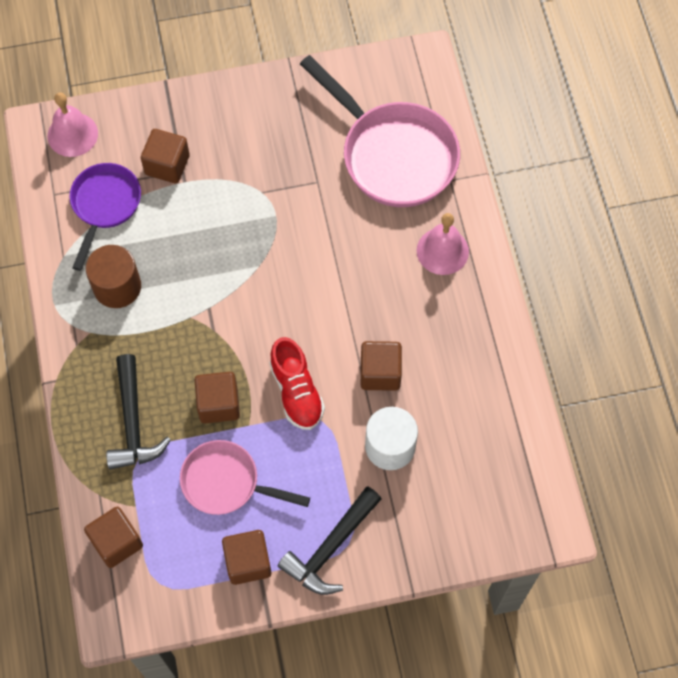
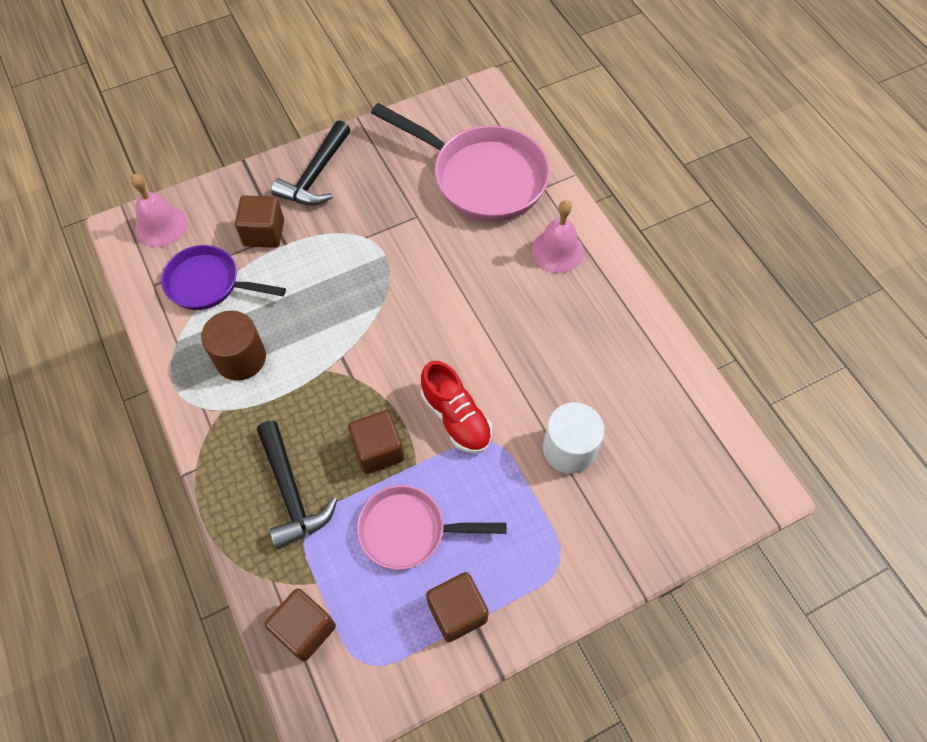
camera: 15 degrees left, 5 degrees down
(104, 206) = (209, 284): purple pan -> purple pan turned 75 degrees counterclockwise
(330, 548) = (542, 572): black hammer -> black hammer (315, 175)
(380, 373) = (535, 378): brown cube -> none

